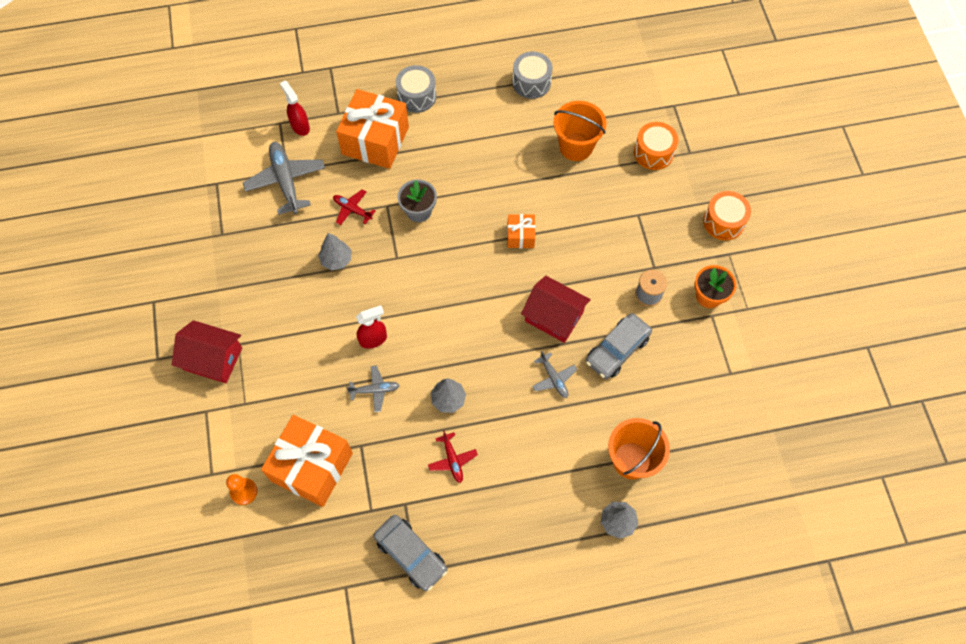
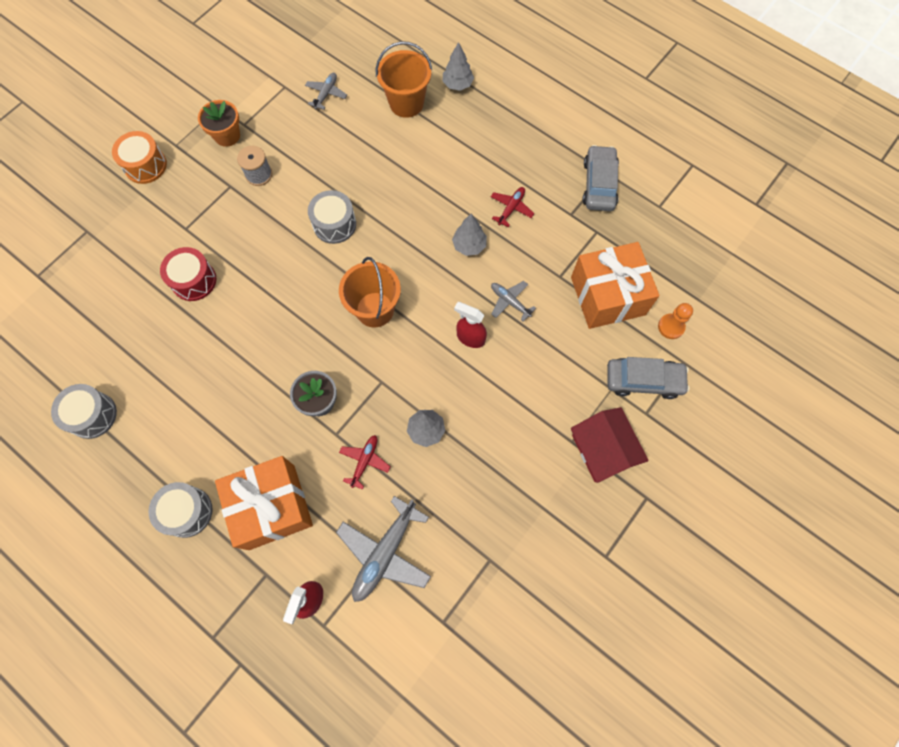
camera: 130 degrees left, 5 degrees up
(352, 209) = (365, 461): red plane -> red plane turned 150 degrees counterclockwise
(520, 236) = (278, 300): orange gift -> none
(553, 379) = (388, 189): grey plane -> grey plane (326, 94)
(554, 316) = (334, 224): red house -> grey drum
(576, 146) = (145, 323): orange bucket -> orange bucket (375, 309)
(585, 194) = (194, 280): none -> red drum
(617, 350) = (326, 165): grey car -> grey car (643, 380)
(653, 153) = (107, 258): orange drum -> none

